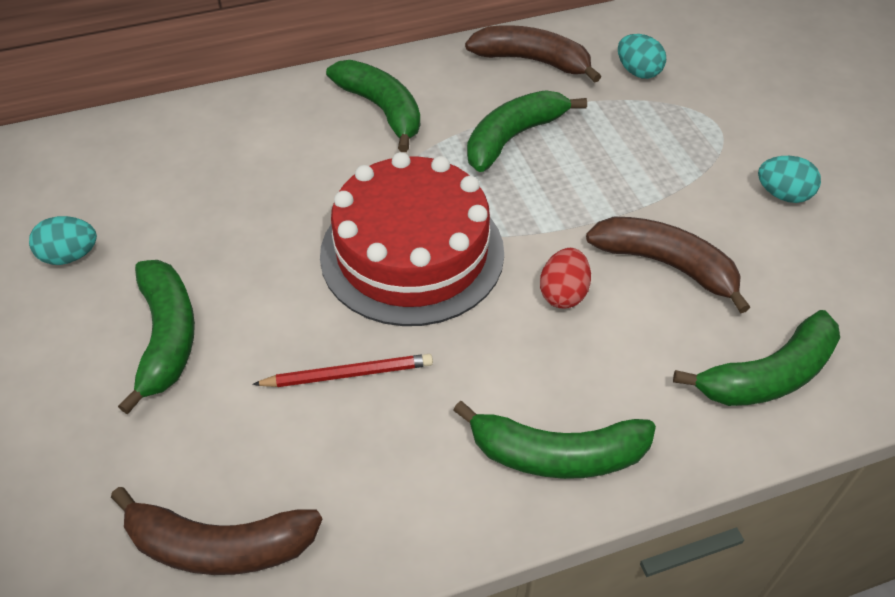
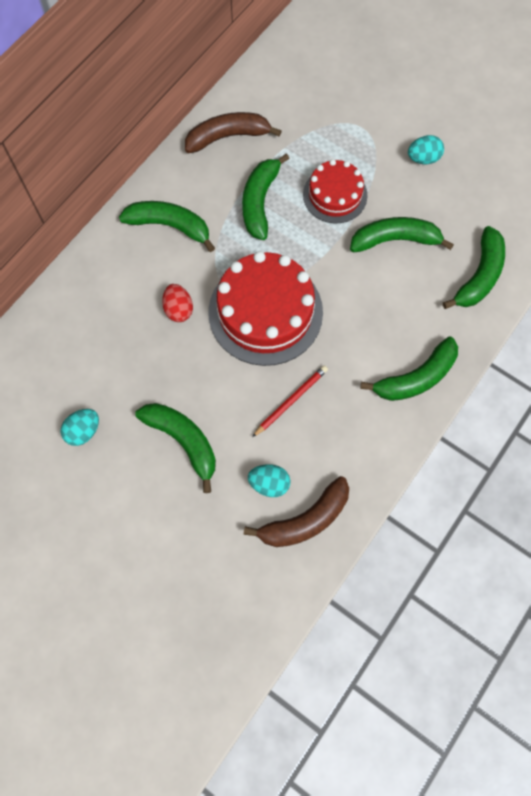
camera: 35 degrees left, 20 degrees up
(563, 293) = (358, 289): red egg -> red egg (178, 309)
(620, 176) = (335, 195): none -> red cake
(638, 72) = (293, 111): turquoise egg -> turquoise egg (269, 483)
(666, 265) = (395, 240): brown banana -> green banana

